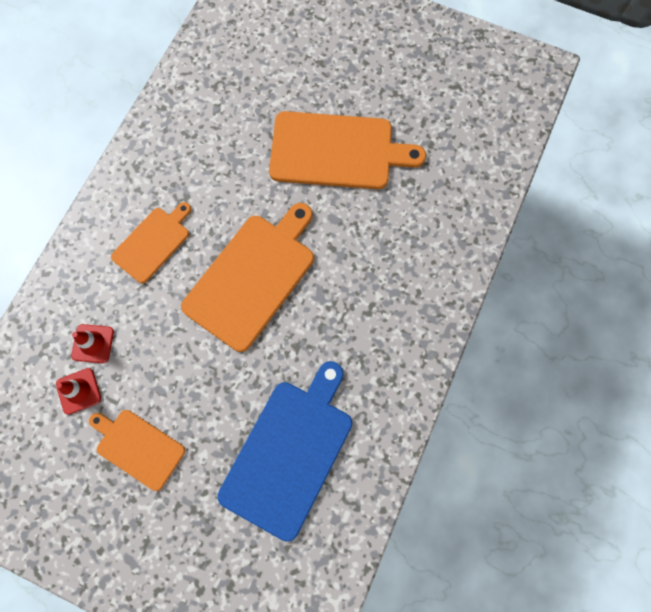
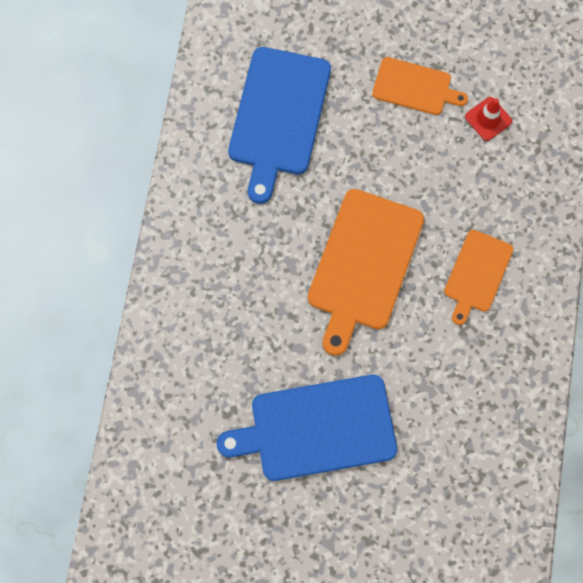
camera: 165 degrees right, 0 degrees up
(93, 343) = (494, 163): red traffic cone -> none
(337, 151) = (317, 428): orange cutting board -> blue cutting board

